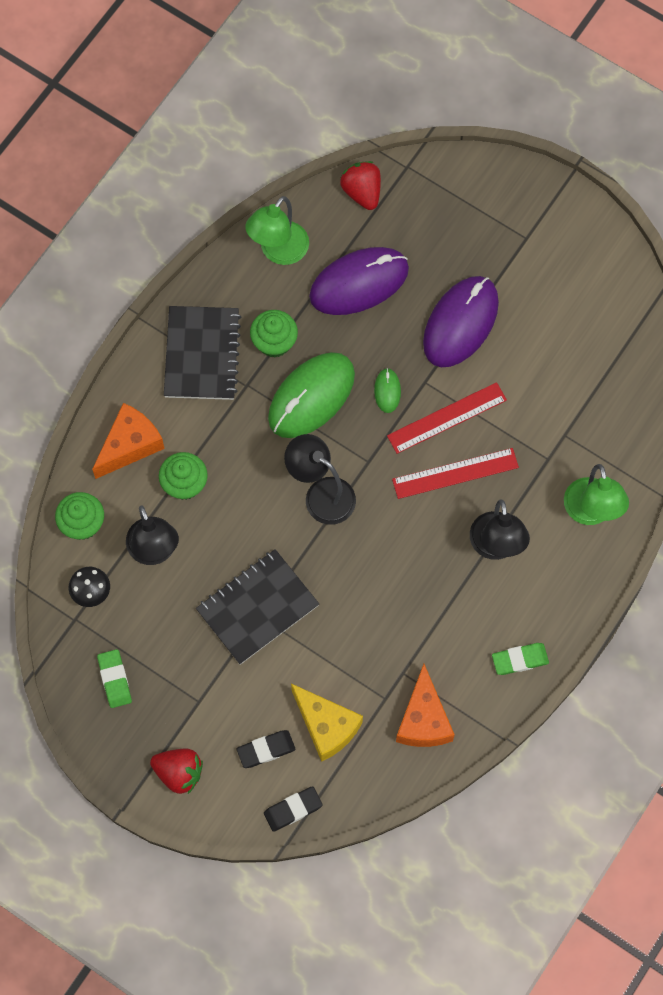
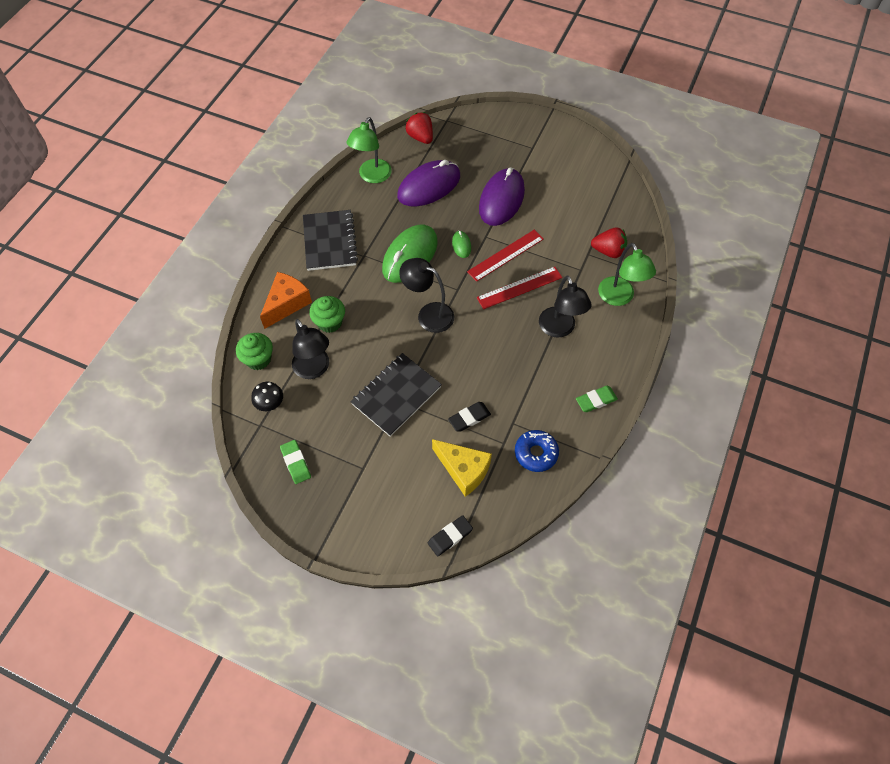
camera: 10 degrees left, 10 degrees down
(179, 773) = (355, 524): red strawberry -> red strawberry (608, 251)
(266, 750) = (420, 495): black eraser -> black eraser (469, 418)
(274, 342) = (378, 228): green cupcake -> none
(423, 719) = (536, 453): orange cheese -> blue donut

